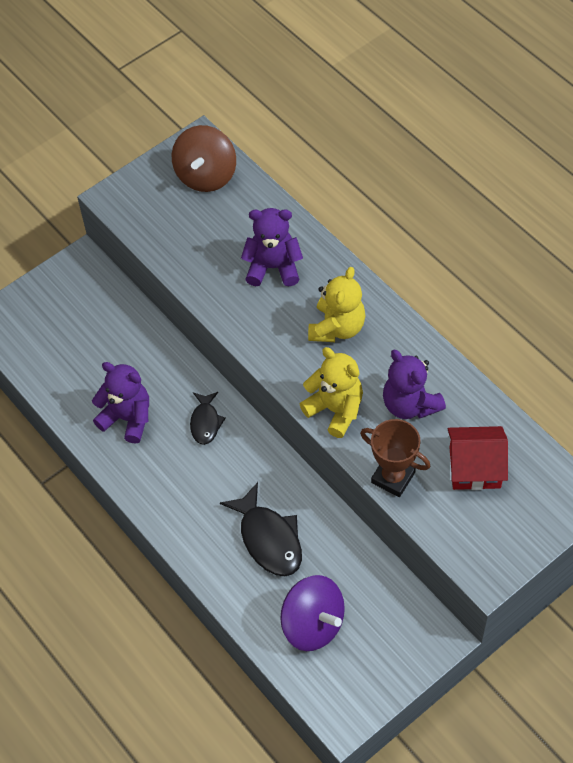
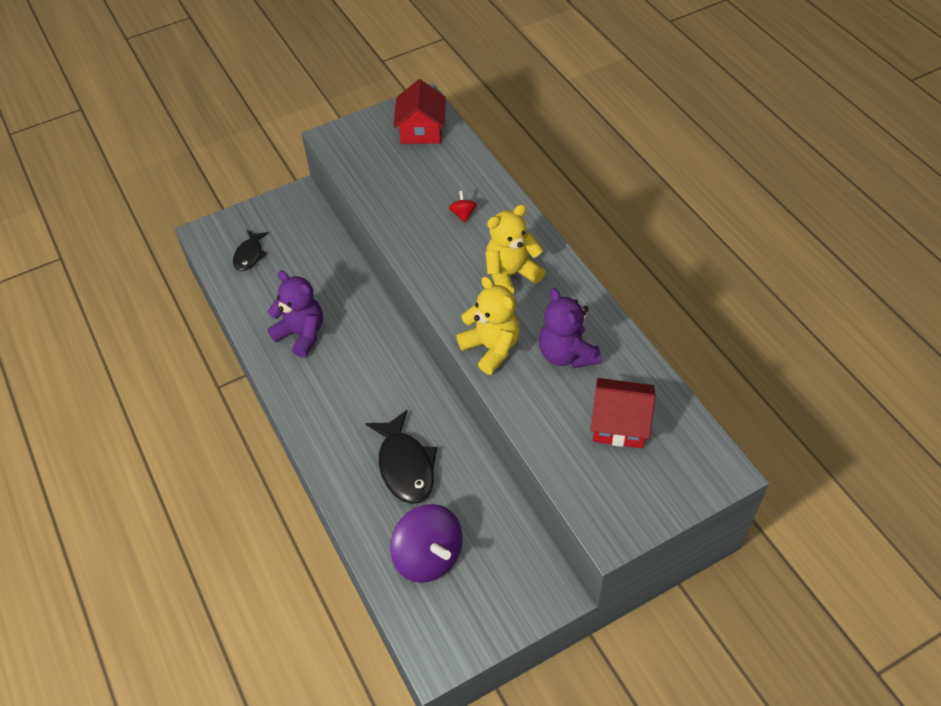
camera: 10 degrees right, 5 degrees down
(205, 422) = (373, 349): black fish -> black fish (249, 255)
(206, 175) = (421, 130): brown spinning top -> red house
(273, 267) = (463, 214): purple teddy bear -> red spinning top
(337, 328) = (511, 274): yellow teddy bear -> yellow teddy bear turned 150 degrees counterclockwise
(393, 477) = (534, 420): brown trophy -> none

